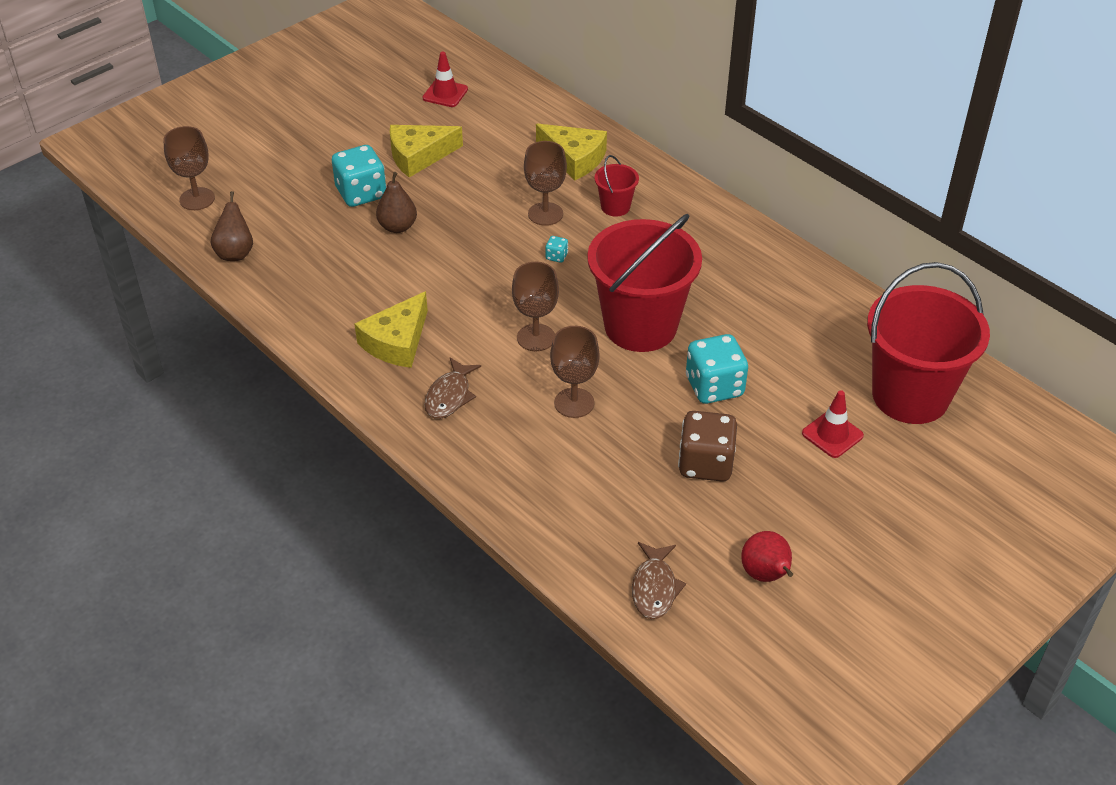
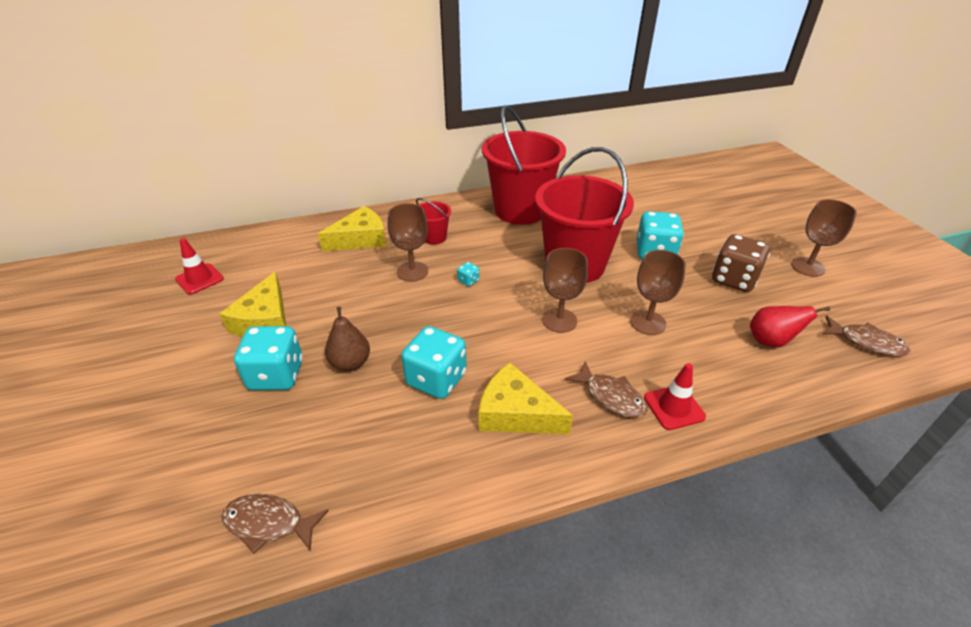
camera: 65 degrees left, 5 degrees down
(197, 199) = (125, 539): brown goblet -> brown goblet (807, 267)
(235, 253) = (269, 523): brown pear -> brown fish
(397, 341) = (516, 413): yellow cheese -> yellow cheese turned 150 degrees clockwise
(408, 282) = (436, 379): none -> turquoise dice
(766, 575) = (849, 287): red pear -> red pear (770, 341)
(832, 434) = (716, 223): red traffic cone -> red traffic cone (674, 407)
(910, 396) = (689, 189): red bucket -> red bucket (520, 210)

